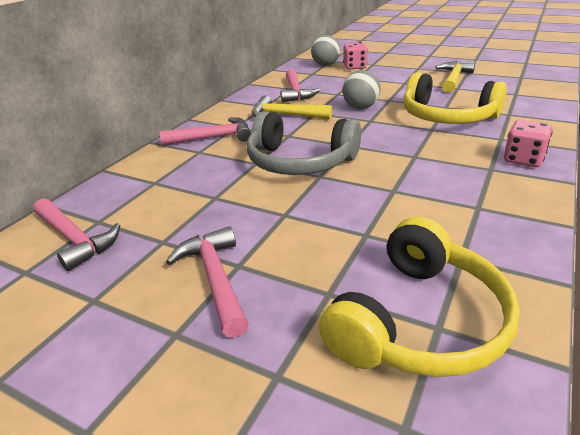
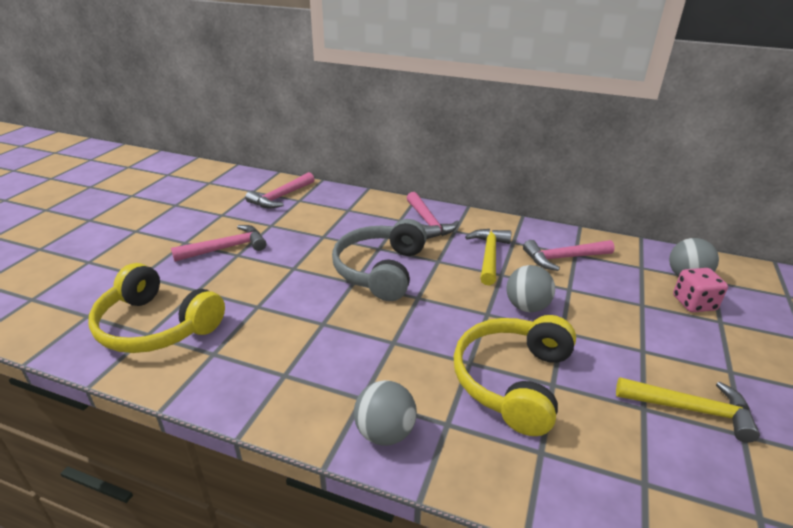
camera: 80 degrees right, 0 degrees up
(523, 159) = (385, 432): pink dice -> grey ball

